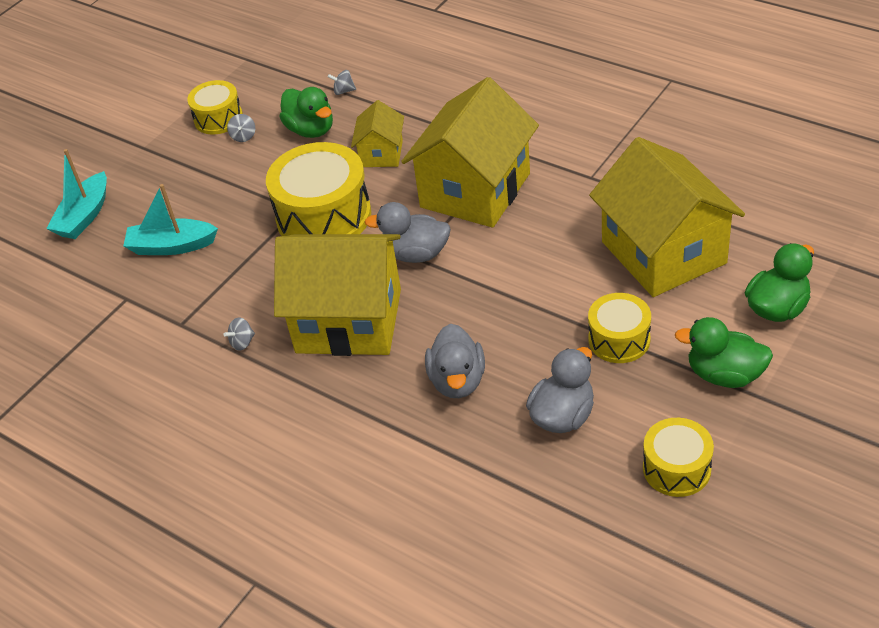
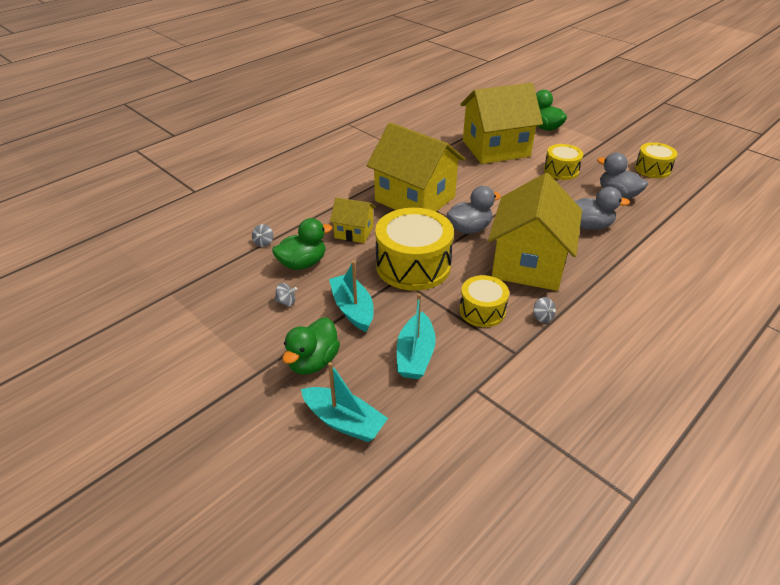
camera: 85 degrees left, 5 degrees down
(218, 118) = (249, 316): yellow drum -> yellow drum (482, 311)
(238, 186) = (352, 309): none -> turquoise boat
(415, 254) = (469, 229): grey duck -> grey duck turned 135 degrees counterclockwise
(724, 375) = (589, 147): green duck -> green duck (313, 362)

